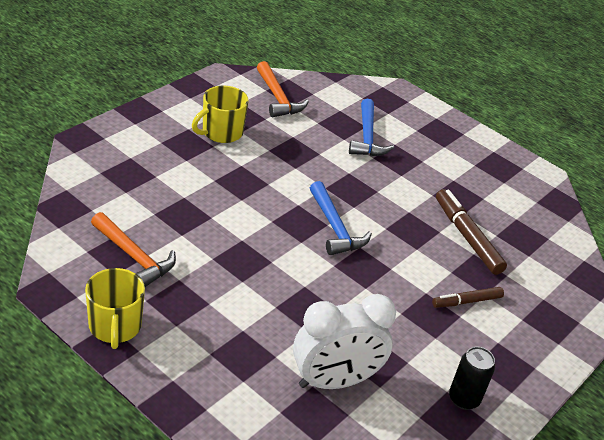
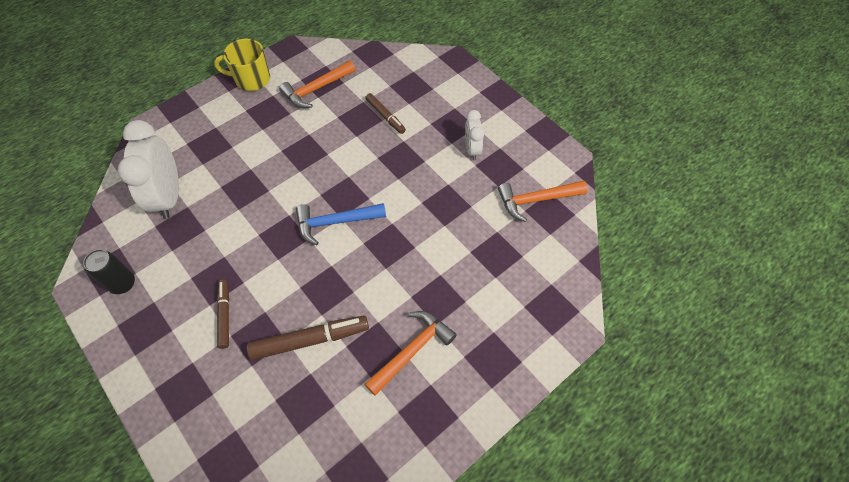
camera: 105 degrees right, 20 degrees up
(178, 194) = (385, 116): none -> brown marker
(221, 132) = (472, 149): yellow mug -> white clock
(367, 137) = (475, 274): blue hammer -> none
(451, 174) = (412, 350): none -> orange hammer

